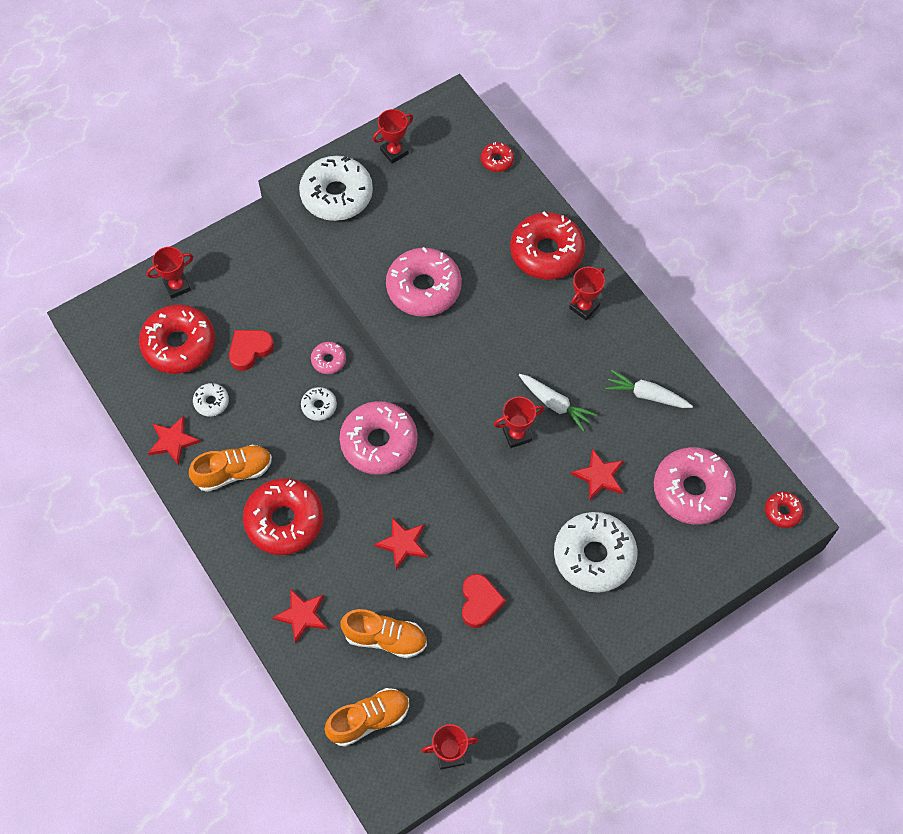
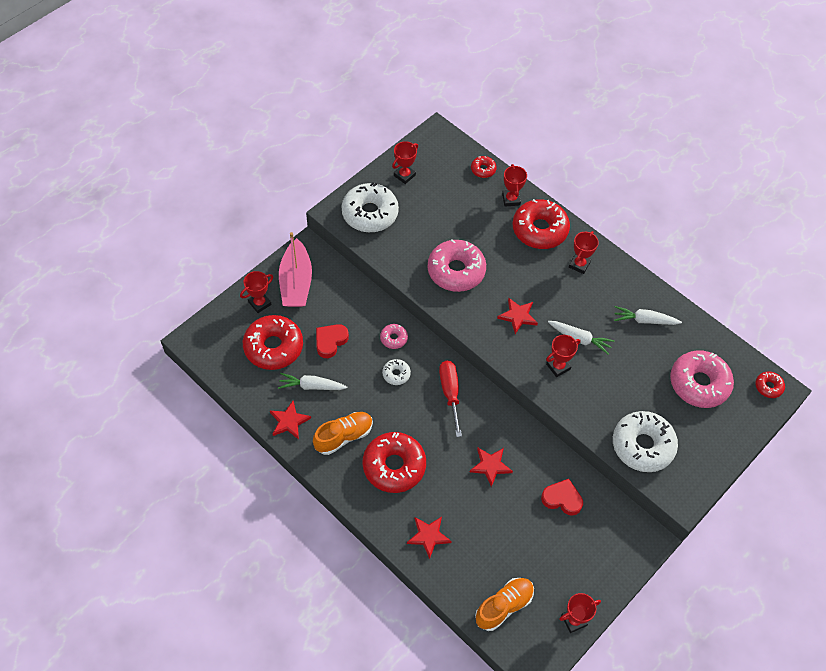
camera: 15 degrees left, 5 degrees down
(211, 402) = (311, 386): white donut -> white carrot
(228, 267) = (296, 282): none -> pink boat
(379, 443) = (450, 393): pink donut -> red screwdriver
(385, 638) = (498, 541): orange shoe -> none
(480, 602) = (562, 499): red heart -> red heart turned 60 degrees counterclockwise
(521, 206) = (511, 199): none -> red trophy
(599, 476) = (628, 386): red star -> red star (518, 316)

